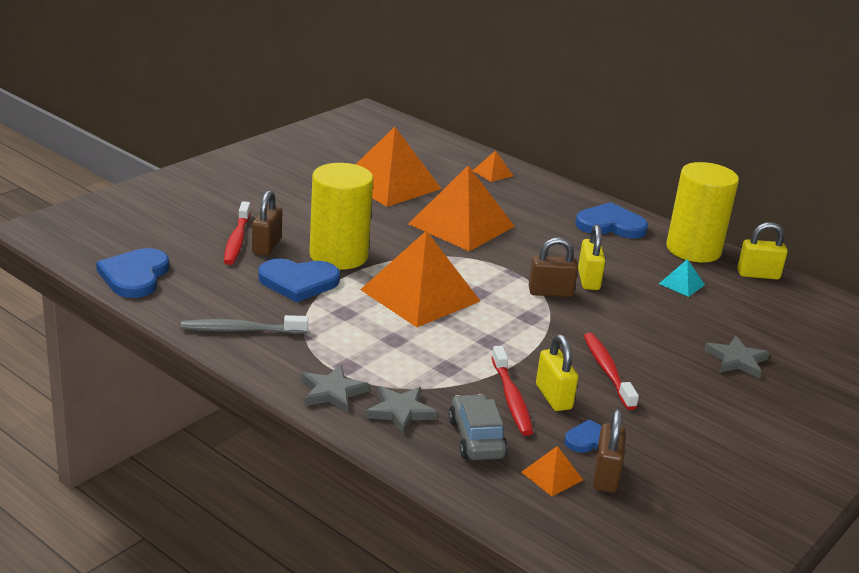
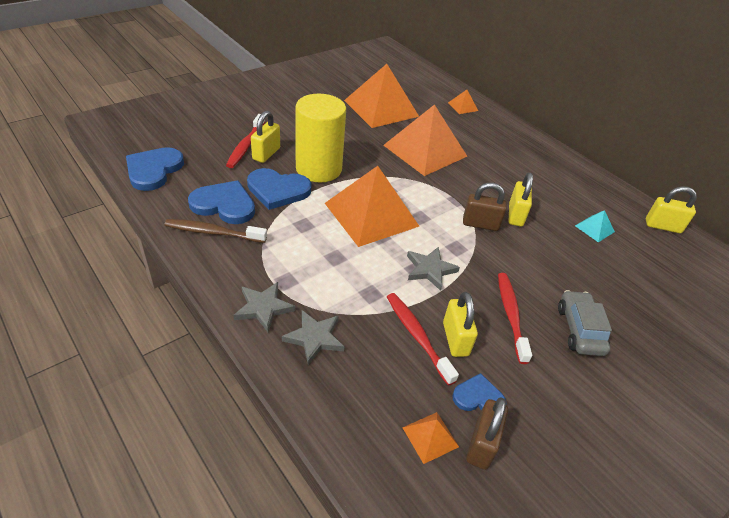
camera: 10 degrees right, 15 degrees up
(240, 330) = (213, 232): grey toothbrush -> brown toothbrush
(266, 246) = (266, 154): brown padlock -> yellow padlock
(476, 438) = (372, 379): grey car -> grey car (579, 329)
(511, 398) = (417, 336): red toothbrush -> red toothbrush turned 150 degrees clockwise
(610, 225) = (545, 163): blue heart -> blue heart (224, 205)
(693, 249) = (610, 194): yellow cylinder -> none
(736, 360) = (631, 318): grey star -> grey star (430, 269)

